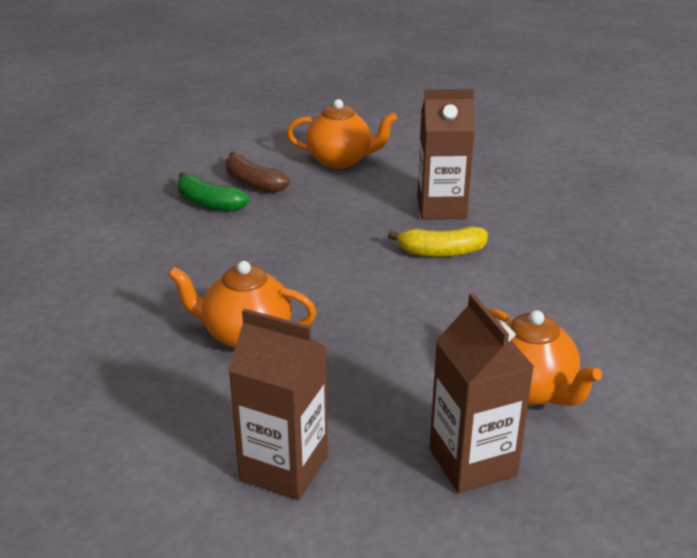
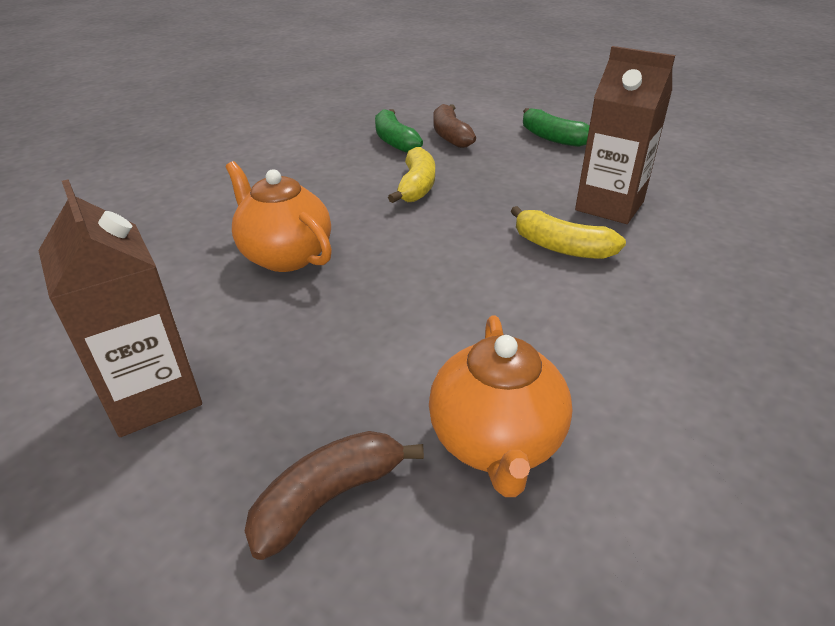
camera: 35 degrees right, 5 degrees up
(280, 240) = (416, 187): none -> yellow banana
(340, 160) = (552, 138): orange teapot -> green banana
(472, 462) = (328, 498): brown carton -> brown banana

